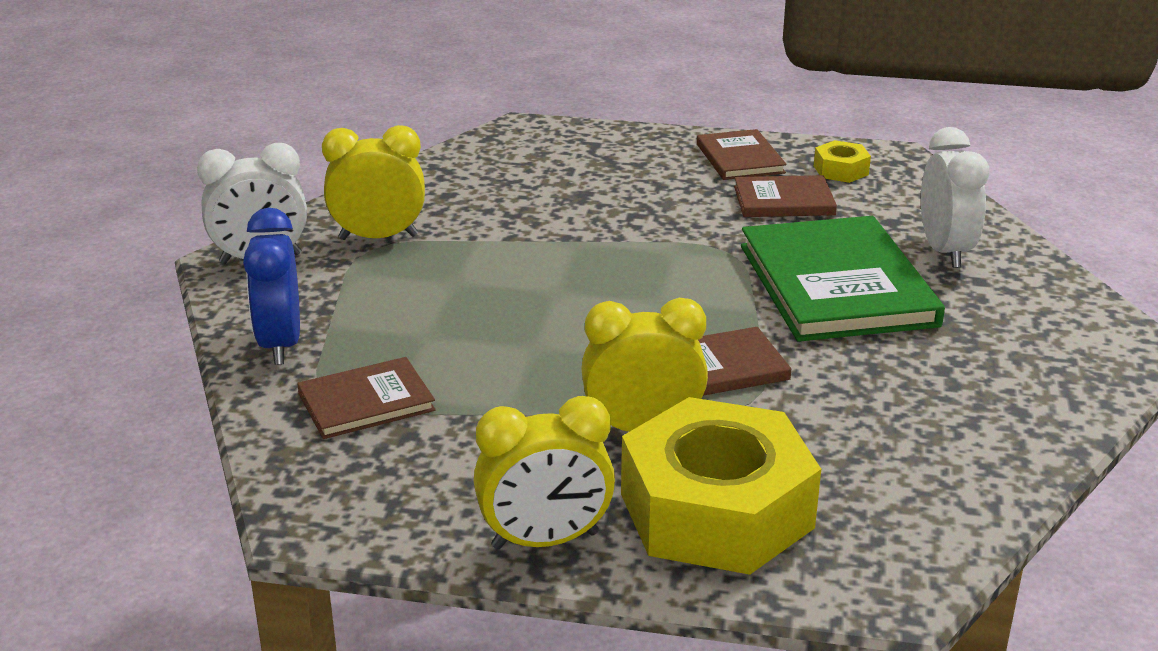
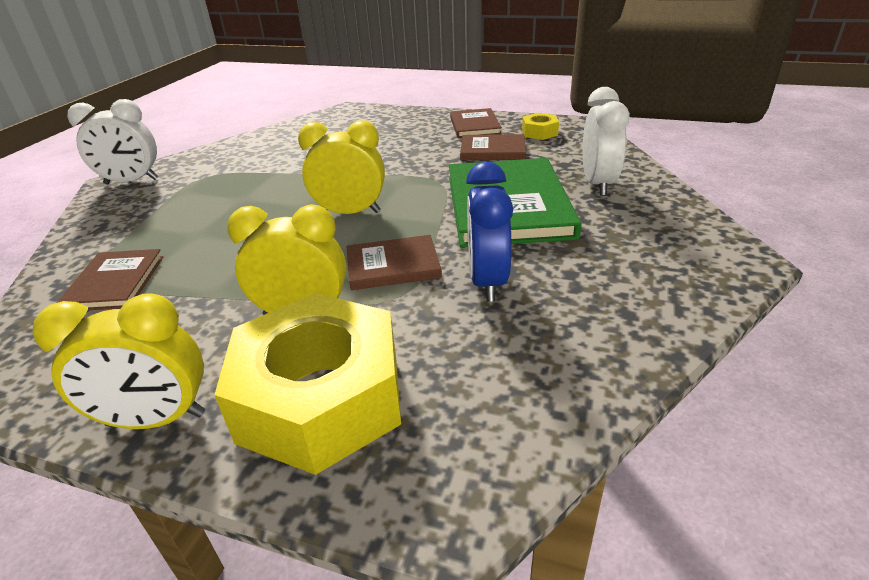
camera: 10 degrees right, 5 degrees up
(280, 344) = (94, 237): blue clock -> blue clock (487, 281)
(366, 402) = (115, 283): brown book -> brown book turned 75 degrees counterclockwise
(378, 237) = (214, 170): yellow clock -> yellow clock (350, 213)

